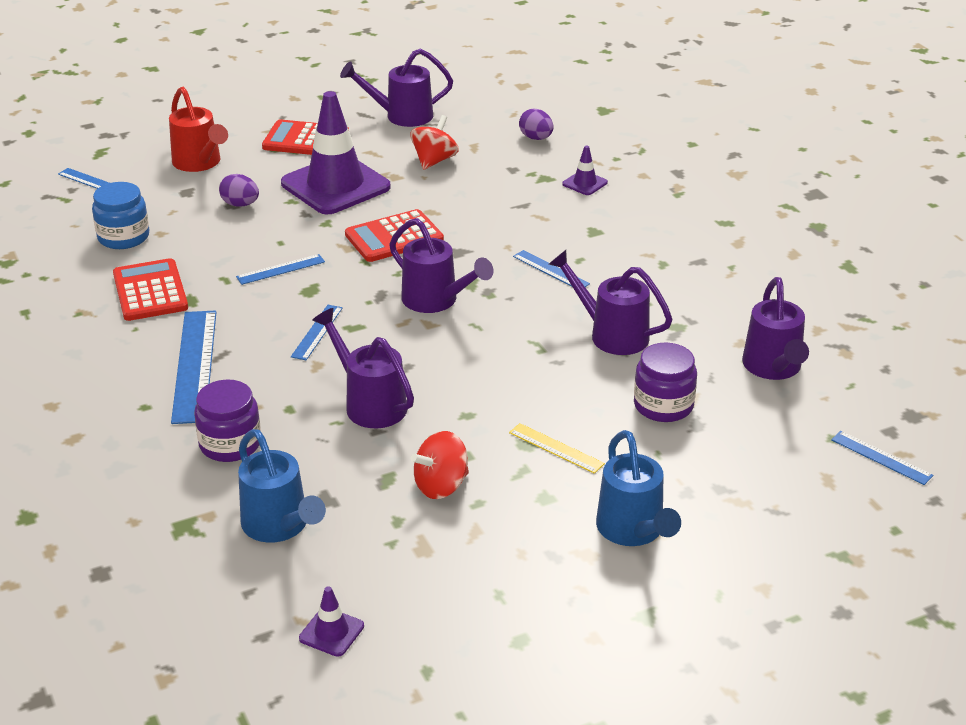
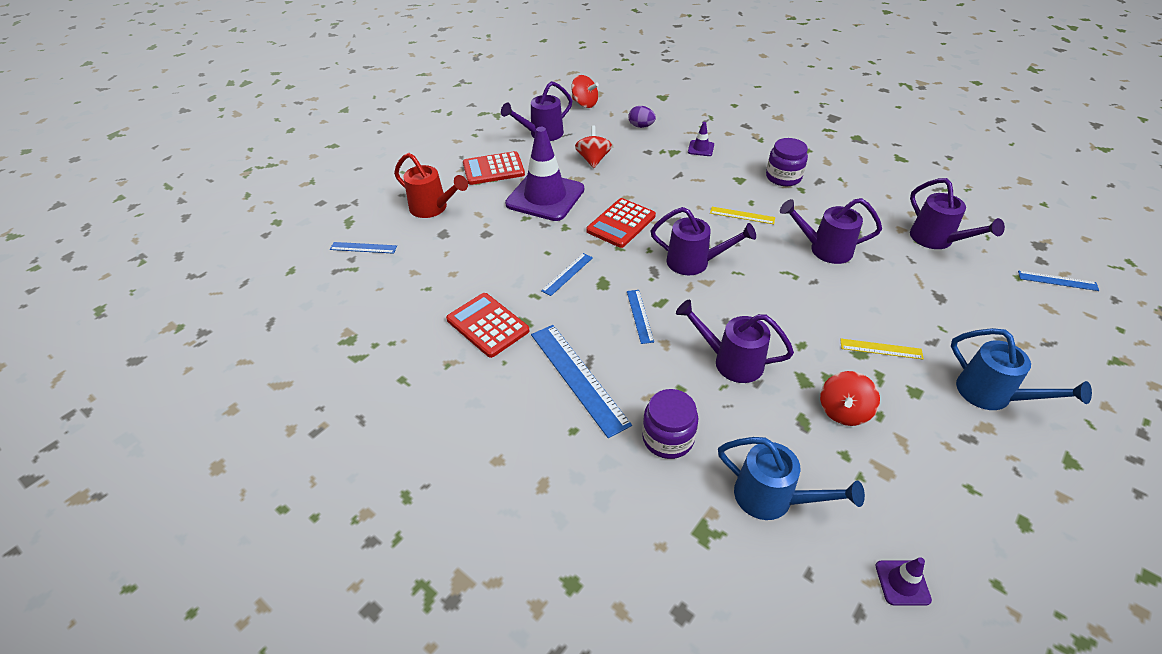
camera: 25 degrees left, 10 degrees up
(123, 237) = (427, 286): blue jar -> none
(240, 204) = (492, 232): purple egg -> none
(492, 94) = (584, 104): none -> red spinning top
(550, 270) = (742, 215): blue ruler -> yellow ruler
(663, 405) = (907, 290): purple jar -> purple jar (783, 177)

